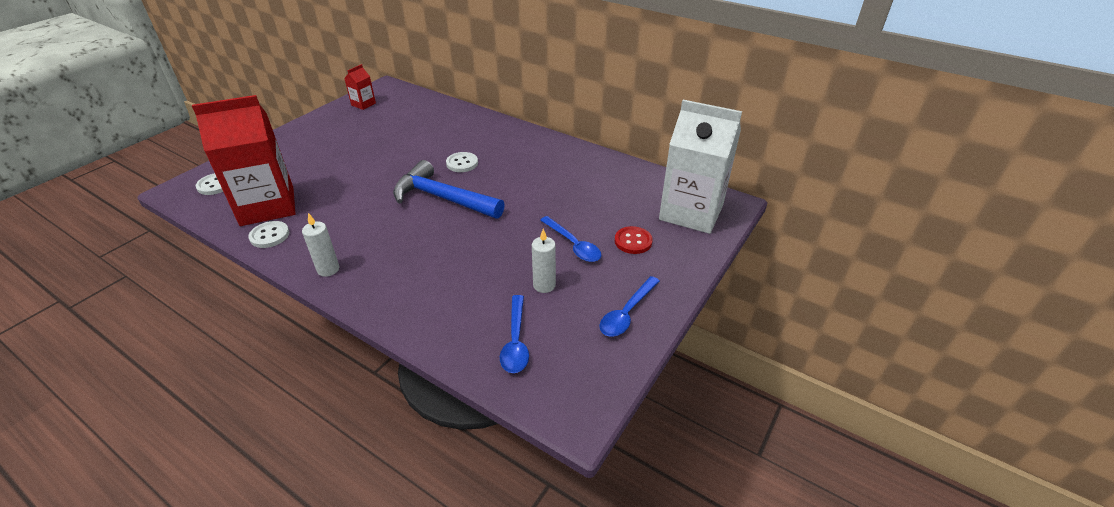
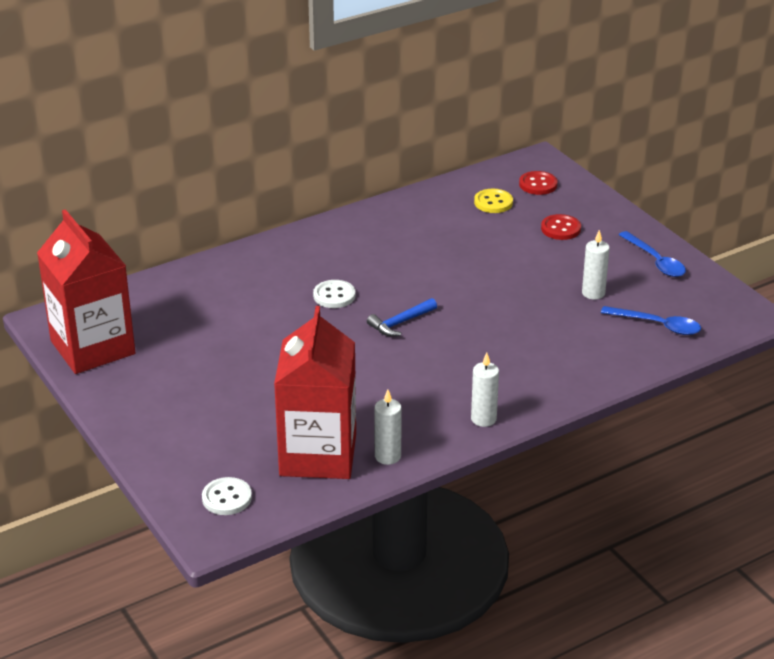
camera: 65 degrees left, 5 degrees down
(269, 235) = (387, 456): white button -> white candle
(363, 104) = (92, 347): red carton -> red carton, size x2.31
(442, 198) = (400, 323): blue hammer -> blue hammer, size x0.50
(573, 245) = (543, 262): blue spoon -> none
(641, 197) = (493, 202): none -> yellow button
(691, 212) = (538, 184): white carton -> red button

